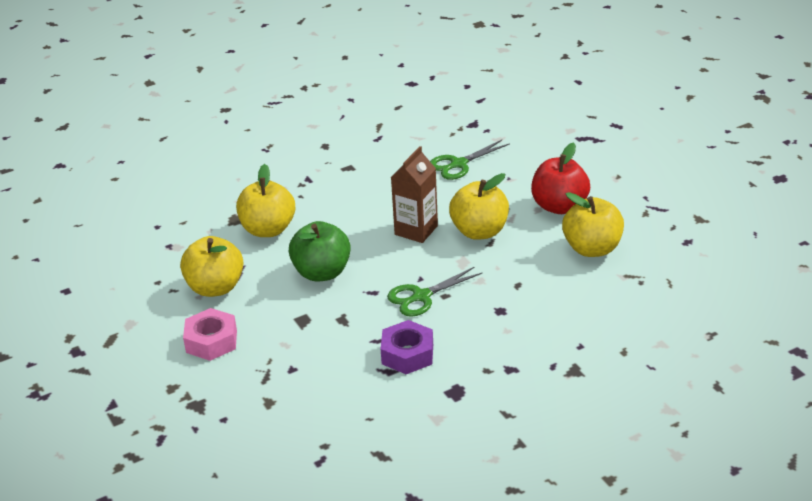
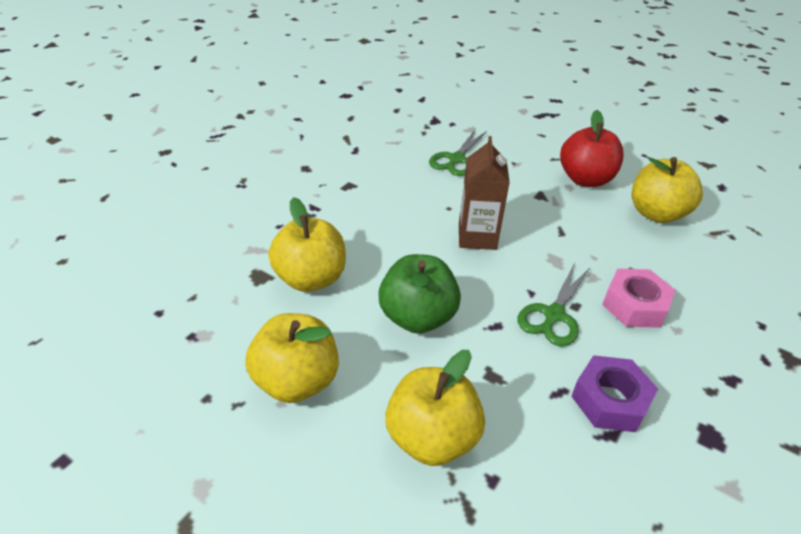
camera: 30 degrees left, 5 degrees up
(211, 341) = (348, 474): pink nut -> pink nut (635, 305)
(479, 231) = (540, 222): yellow apple -> yellow apple (432, 437)

